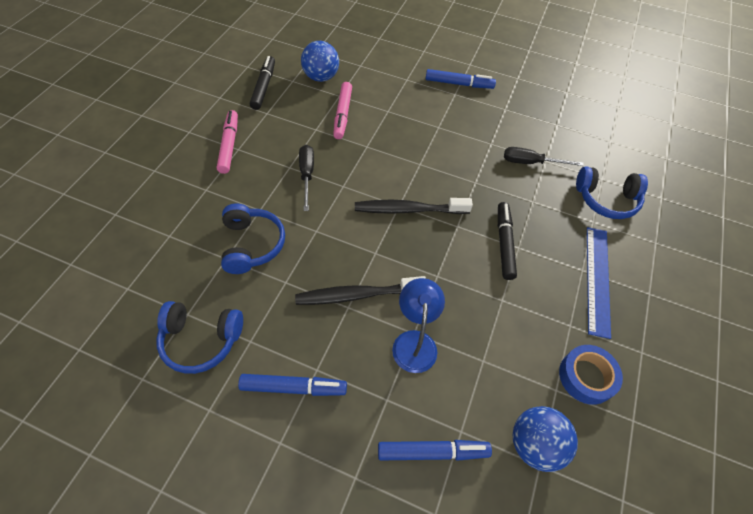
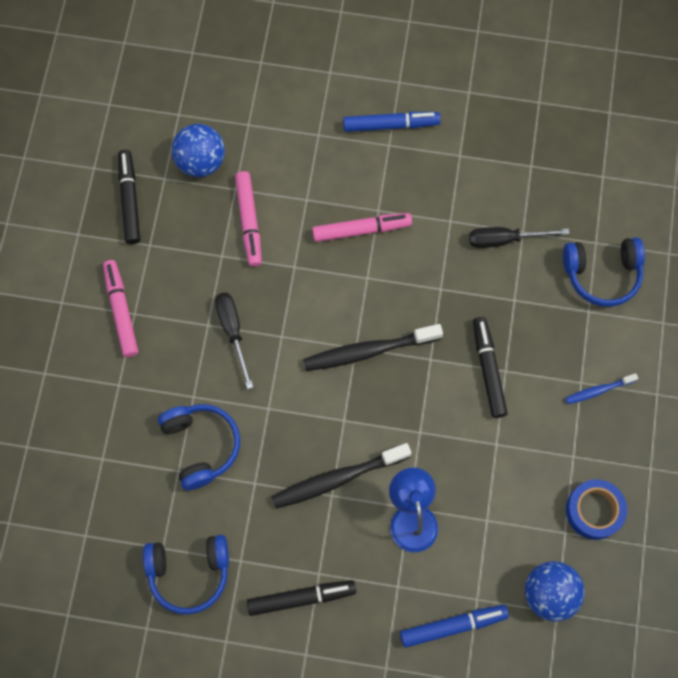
camera: 10 degrees left, 15 degrees up
(293, 387) = (301, 598): blue marker -> black marker
(423, 135) = (361, 229): none -> pink marker
(597, 279) = (598, 390): blue ruler -> blue toothbrush

